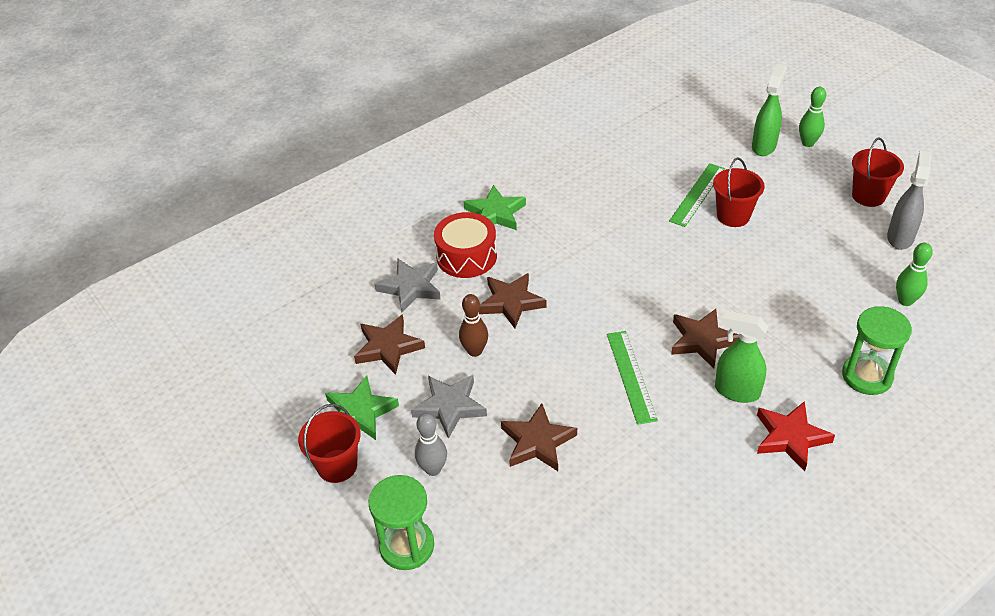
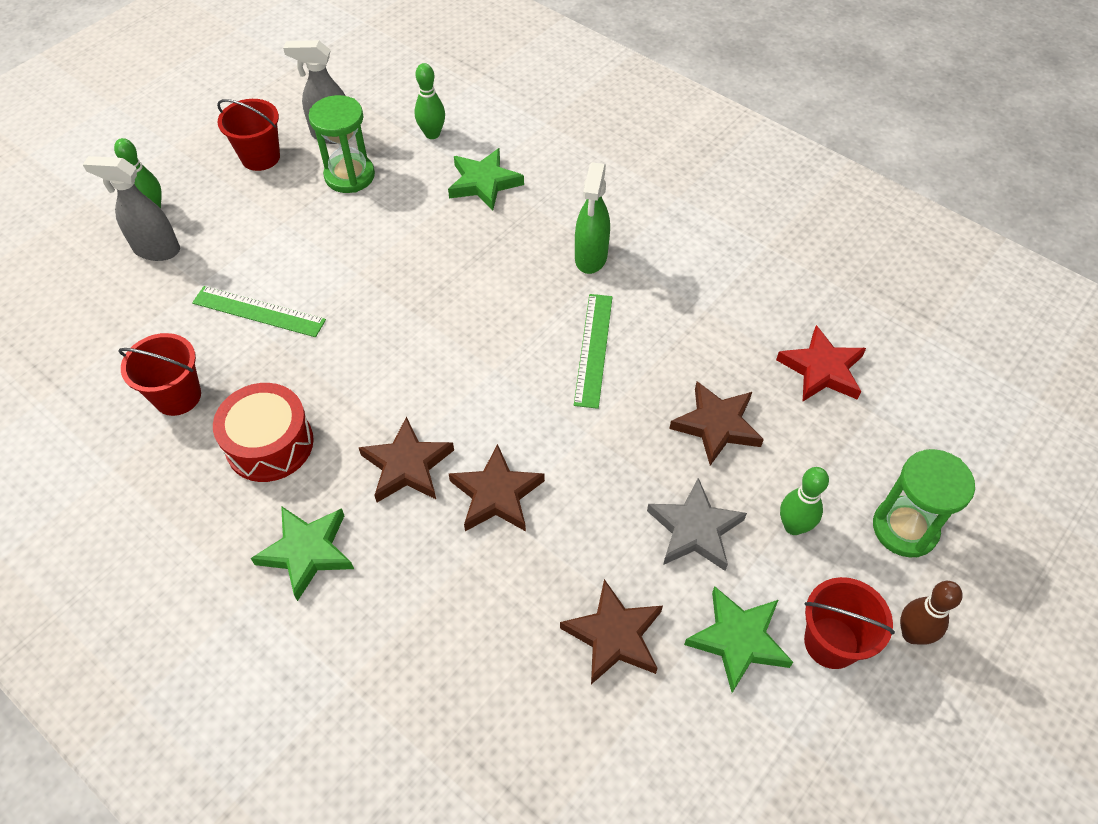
camera: 105 degrees left, 10 degrees up
(411, 287) = (487, 637): grey star -> none
(433, 469) = (793, 526): grey bowling pin -> green bowling pin
(466, 256) = (409, 572): red drum -> red drum (270, 444)
(475, 351) = (594, 521): brown bowling pin -> brown bowling pin (912, 634)
(631, 376) = (594, 349): green ruler -> green ruler turned 60 degrees counterclockwise
(702, 340) = (523, 289): brown star -> brown star (407, 465)
(733, 216) = (301, 274): red bucket -> red bucket (177, 396)
(764, 146) = (156, 250): green spray bottle -> grey spray bottle
(790, 437) = (639, 215): red star -> red star (822, 369)
(837, 330) = (484, 183): none -> green star
(867, 376) = (544, 163): green hourglass -> green hourglass (349, 176)

